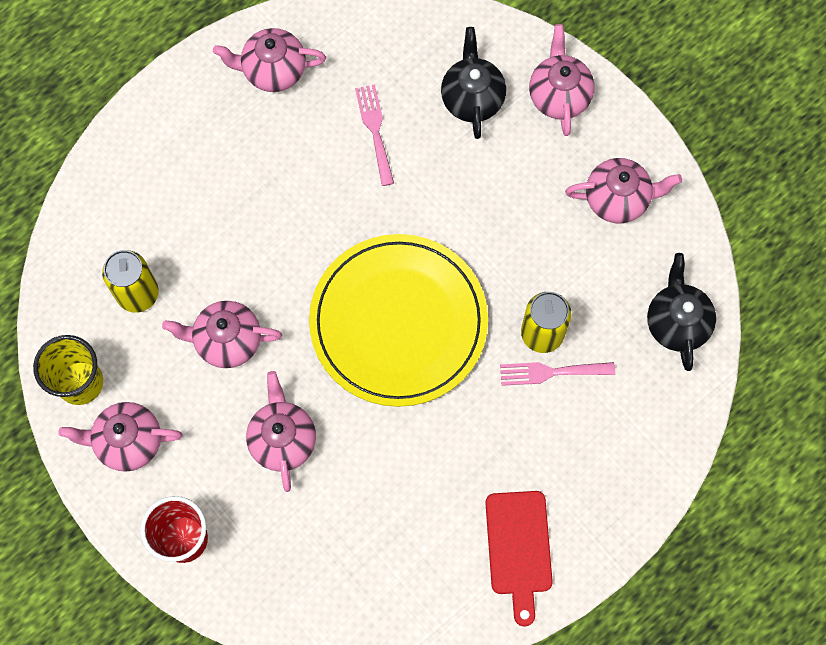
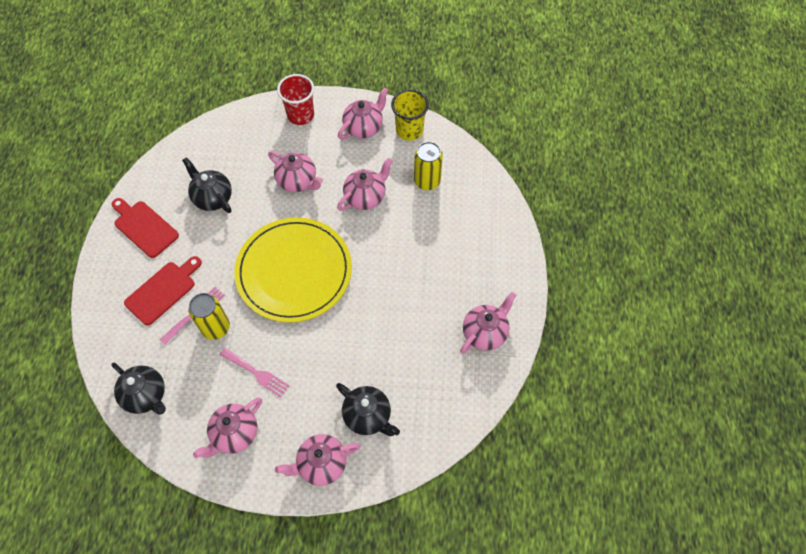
camera: 135 degrees right, 10 degrees down
(375, 130) = (401, 350): pink fork -> pink fork (257, 373)
(403, 514) = (212, 198): none -> black teapot
(559, 95) = (321, 464): pink teapot -> pink teapot turned 120 degrees clockwise
(564, 435) = (163, 291): none -> red cutting board

